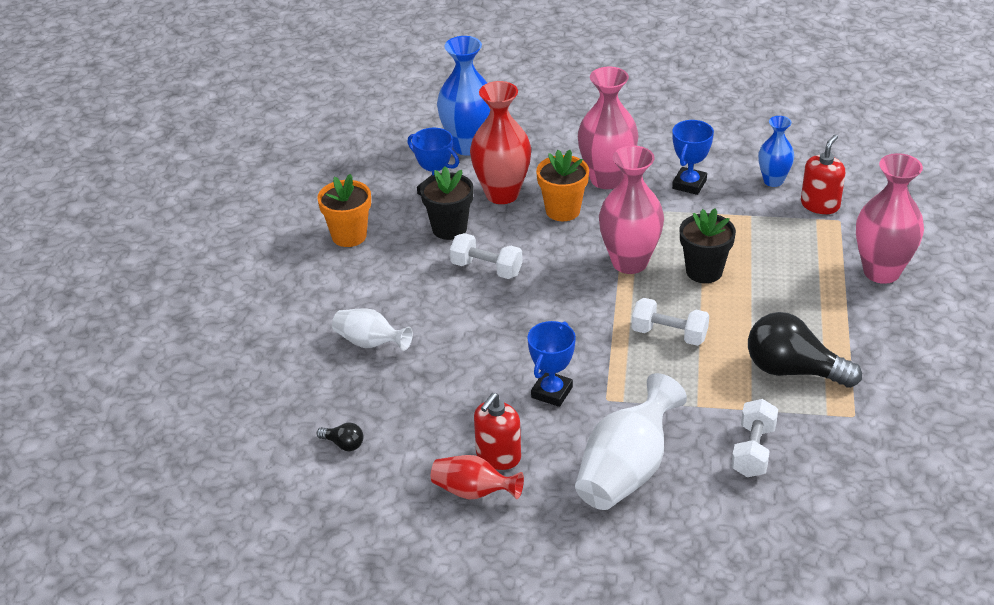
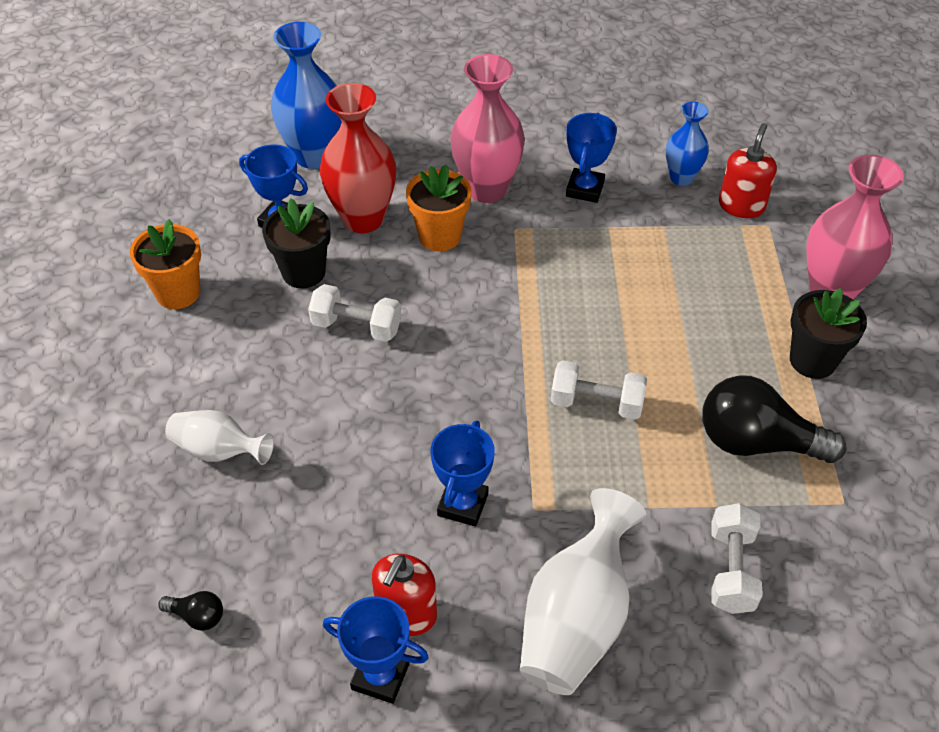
camera: 10 degrees left, 10 degrees up
(473, 492) = (380, 676): red vase -> blue trophy
(629, 262) = (531, 303): pink vase -> none
(704, 271) = (623, 308): black flower pot -> black flower pot (812, 360)

